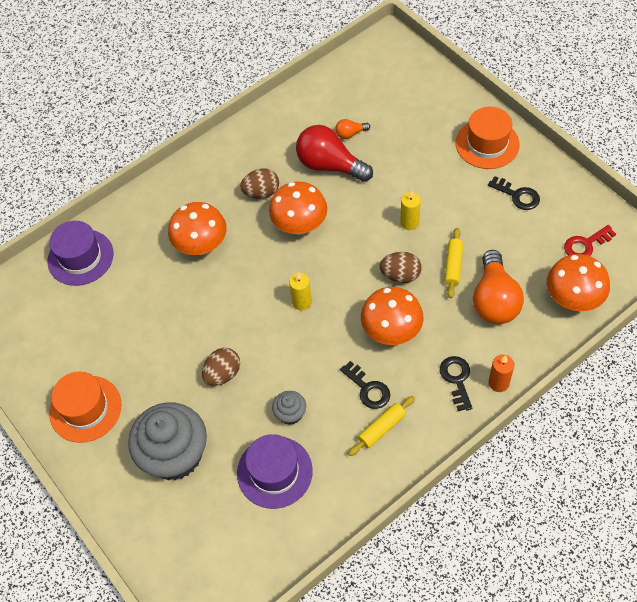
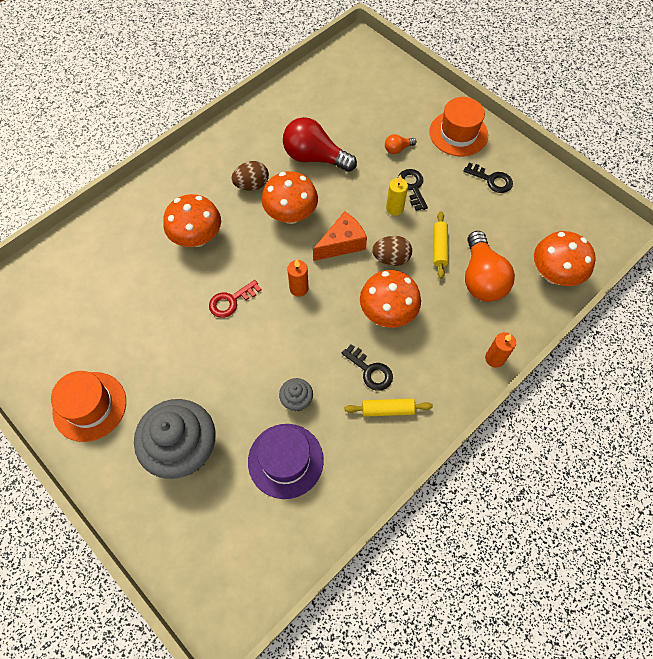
camera: 10 degrees left, 5 degrees up
(80, 257) = (78, 254): purple hat -> none
(223, 374) = (227, 363): brown egg -> none
(302, 302) = (299, 288): yellow candle -> orange candle
(350, 134) = (331, 128): orange light bulb -> orange light bulb (397, 149)
(350, 258) = (342, 244): none -> orange cheese
(382, 428) = (387, 410): yellow rolling pin -> yellow rolling pin turned 45 degrees clockwise
(456, 379) = (454, 357): black key -> black key (412, 187)
(585, 245) = (559, 223): red key -> red key (231, 301)

